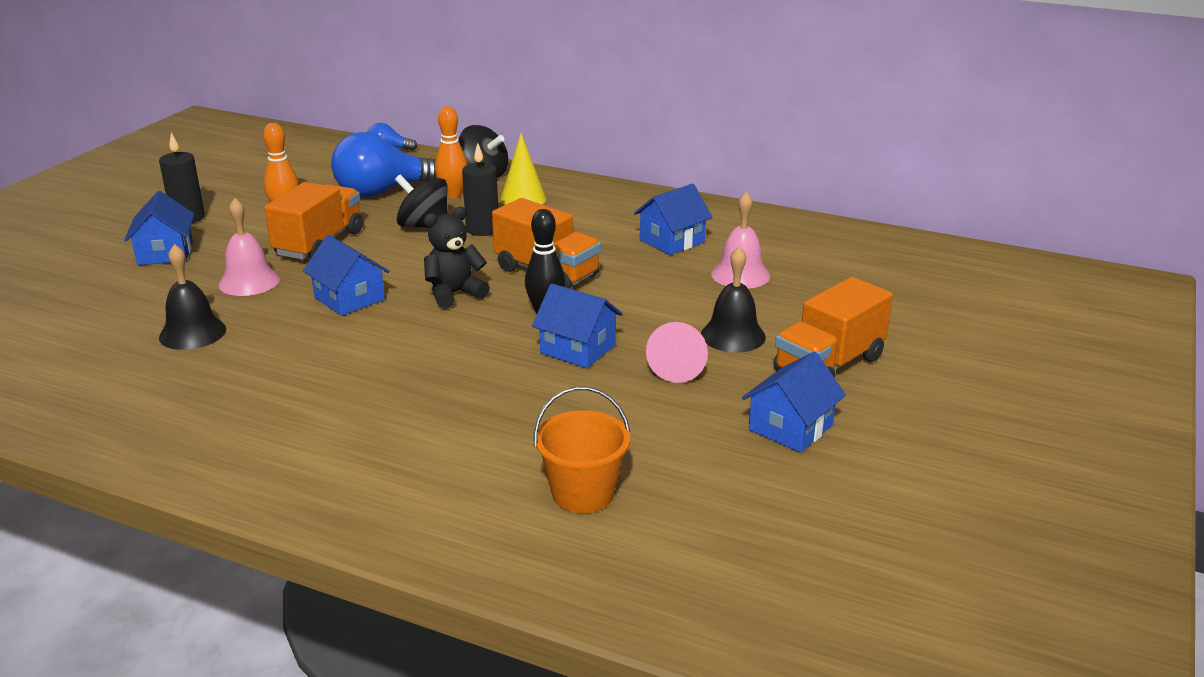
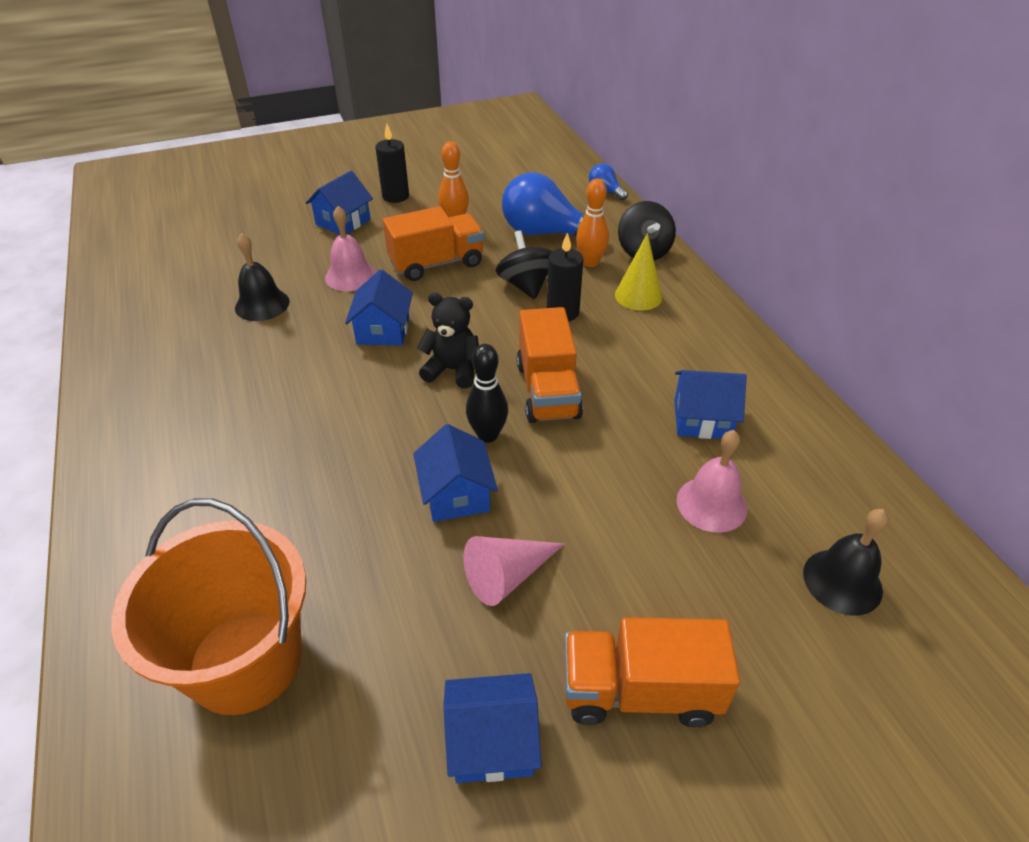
camera: 45 degrees right, 15 degrees up
(583, 493) = (245, 661): orange bucket -> orange bucket, size x1.71
(733, 335) = (600, 577): black bell -> black bell (842, 581)

